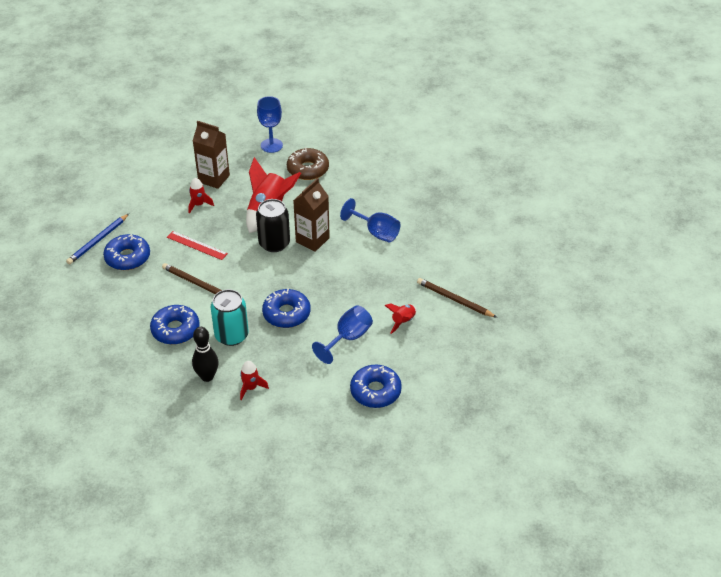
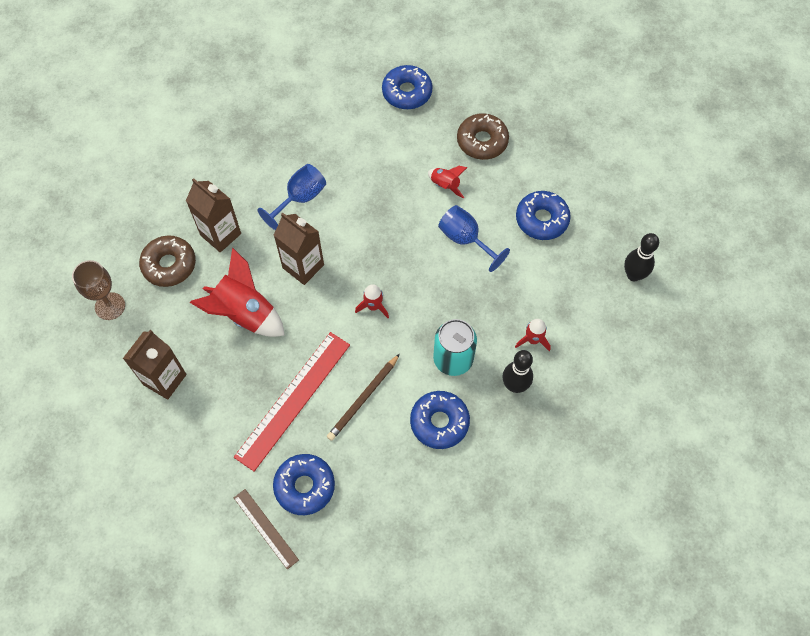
camera: 85 degrees left, 20 degrees up
(98, 241) = (265, 528): blue pencil -> brown ruler
(197, 245) = (293, 400): red ruler -> red ruler, size x1.85
(199, 205) = (214, 398): red rocket -> red rocket (373, 306)
(271, 145) = (110, 306): blue goblet -> brown goblet
(274, 243) = (303, 309): black can -> none
(286, 314) = (423, 299): blue donut -> blue donut (407, 92)
(321, 462) = (633, 275): none -> black bowling pin
(337, 192) = (220, 234): none -> brown carton
(454, 300) = (417, 135): brown pencil -> none
(456, 345) = (482, 141): none -> brown donut

